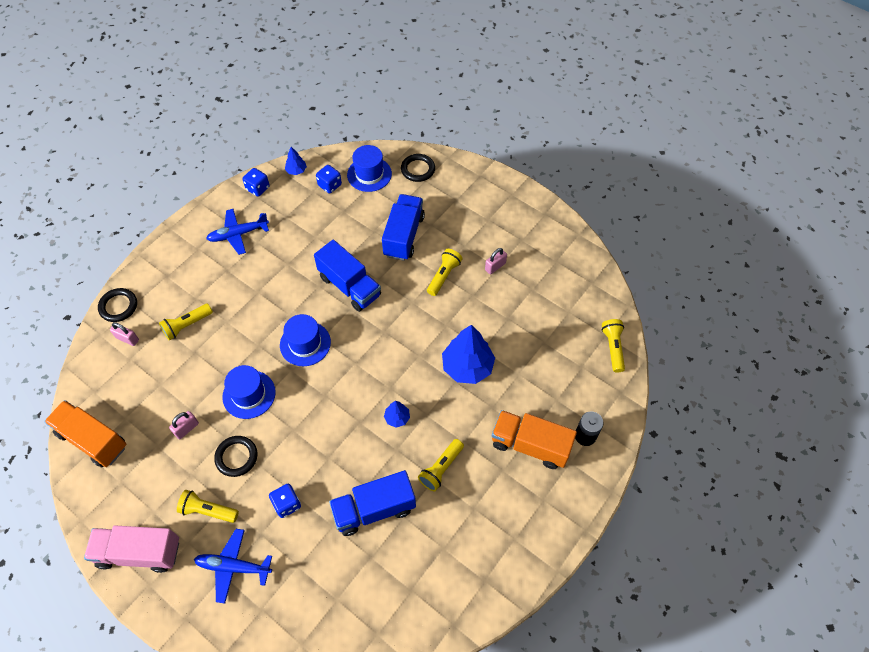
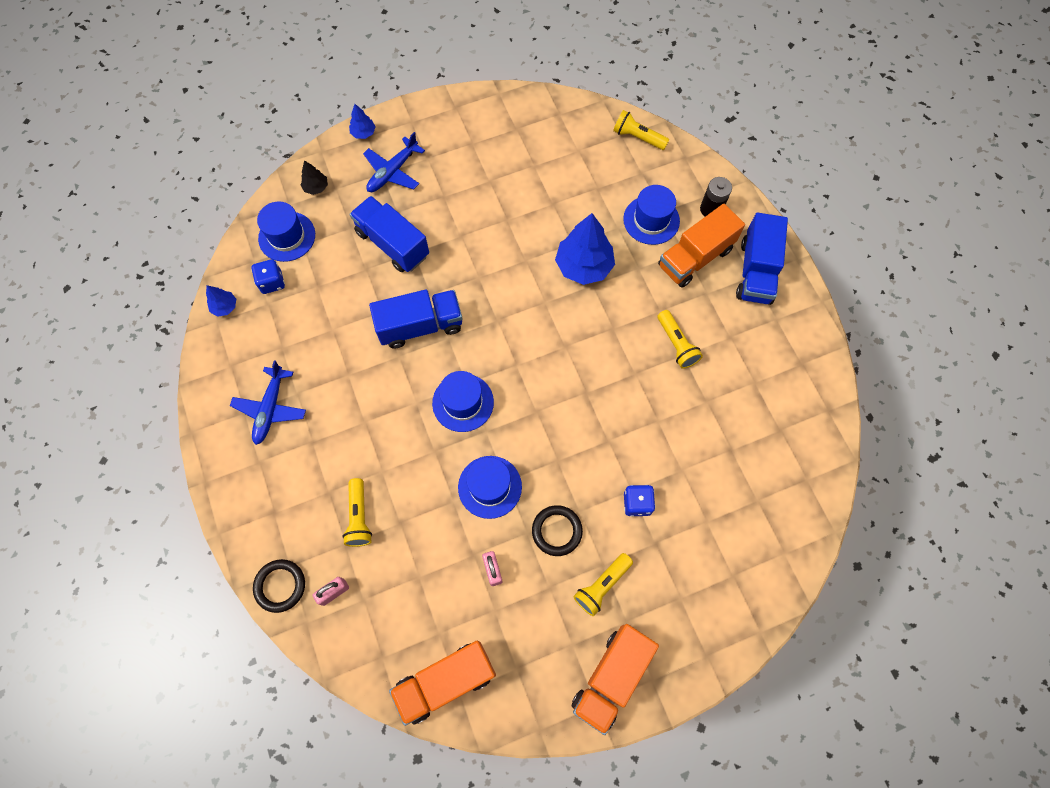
camera: 60 degrees left, 10 degrees up
(139, 552) = (611, 677): pink truck -> orange truck
(233, 567) = (676, 585): blue plane -> blue plane (393, 172)
(258, 188) = (219, 359): blue dice -> none
(374, 509) = (685, 424): blue truck -> blue truck (756, 271)
(397, 418) = (601, 356): blue tree -> blue tree (363, 133)
(418, 169) = (316, 187): black ring -> black tree
(444, 276) = (467, 233): yellow flashlight -> none
(495, 266) = (487, 182): pink padlock -> none
(542, 395) = (651, 220): none -> blue hat

